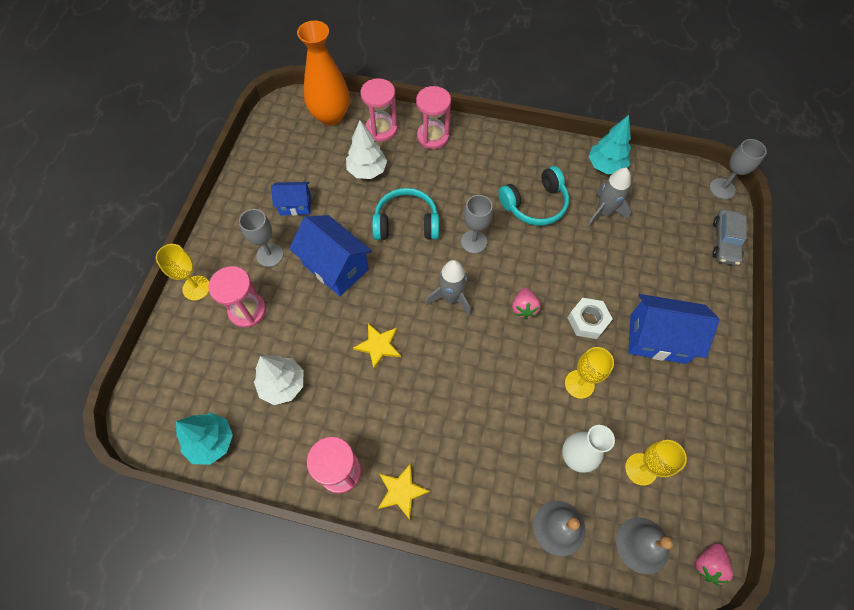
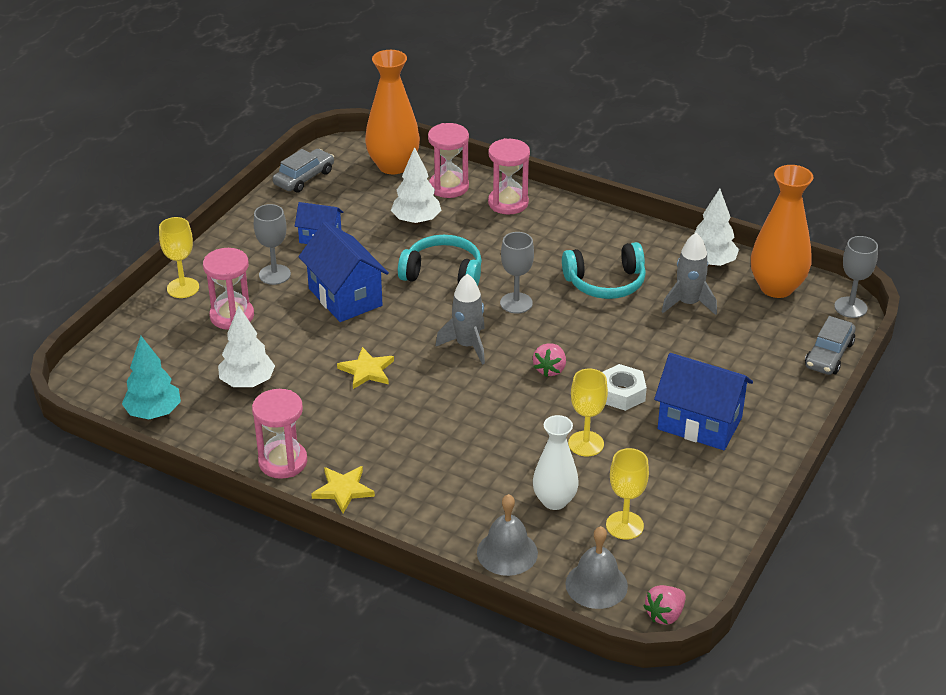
camera: 15 degrees right, 25 degrees down
(263, 143) = (304, 178): none -> grey car
(605, 166) = (711, 263): turquoise tree -> white tree
(662, 180) = (776, 287): none -> orange vase

